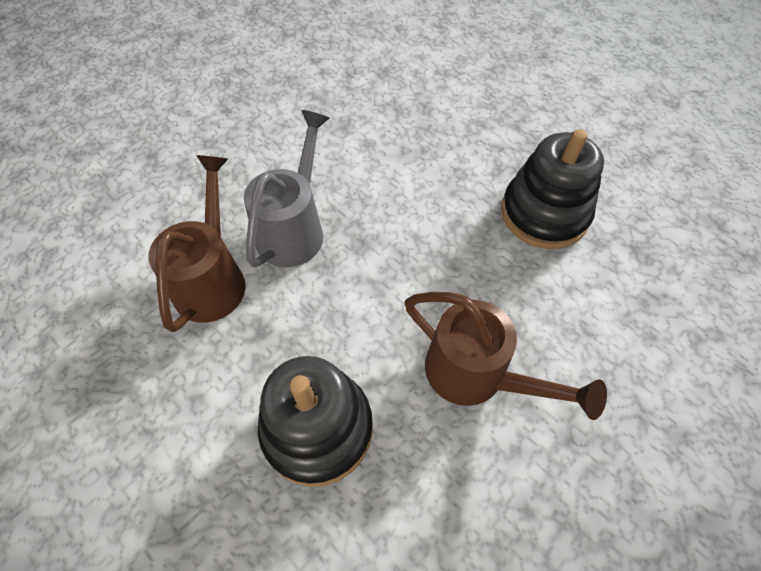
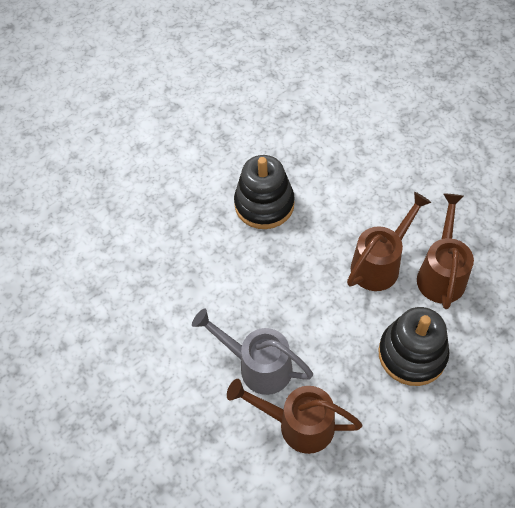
camera: 80 degrees left, 0 degrees up
(476, 480) = (441, 273): none -> brown watering can

